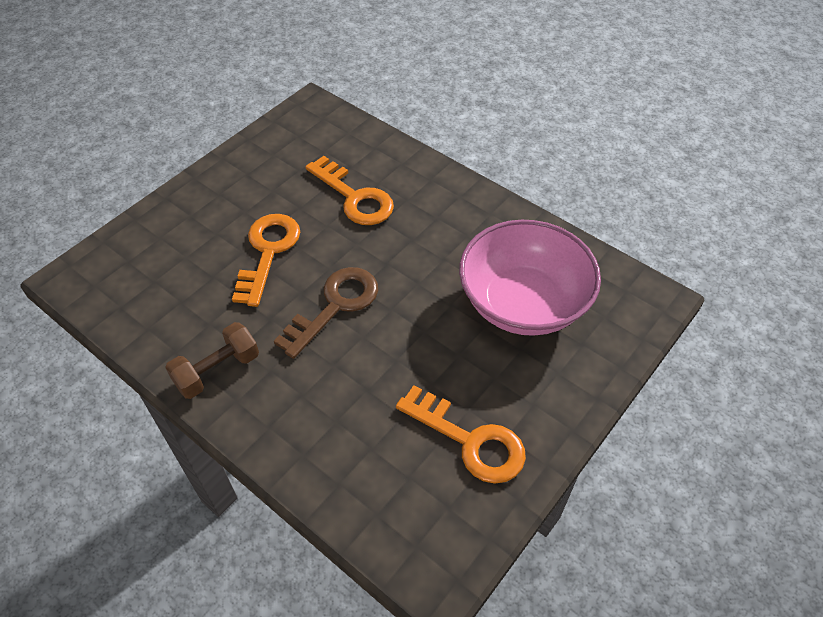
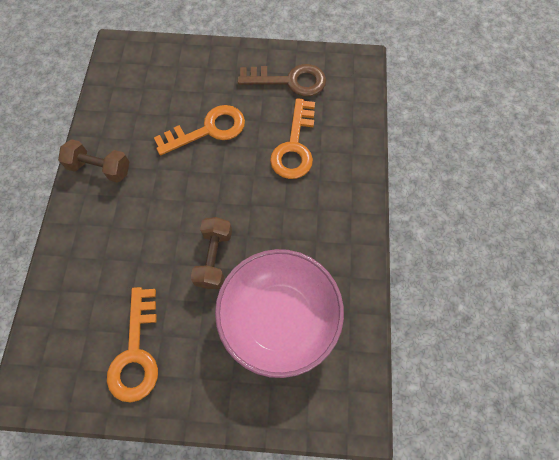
camera: 55 degrees right, 15 degrees up
(335, 306) = (192, 198): brown key -> brown key (289, 81)
(419, 321) = (214, 258): none -> brown dumbbell

